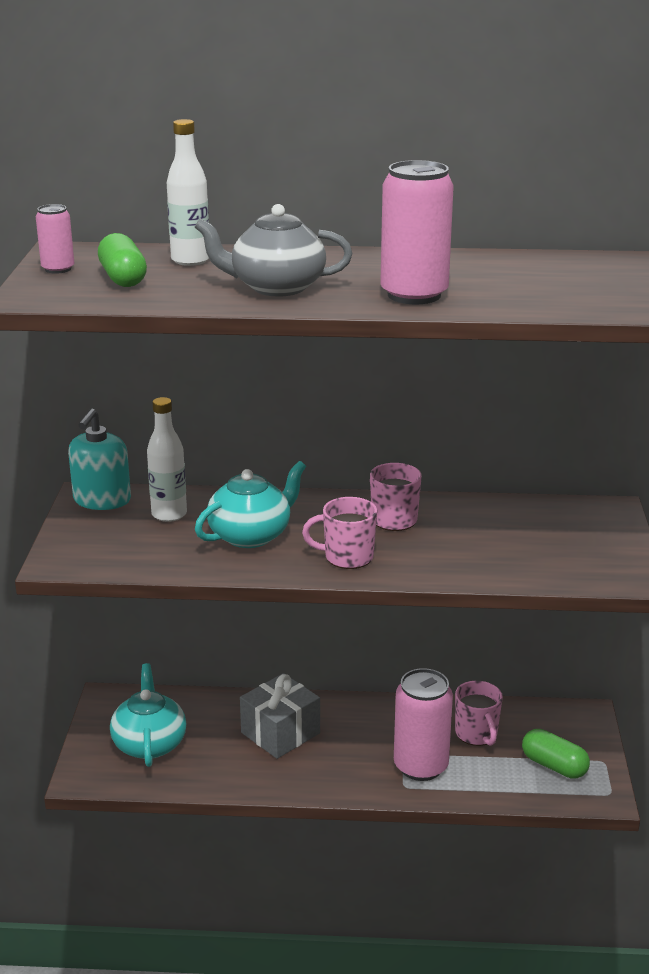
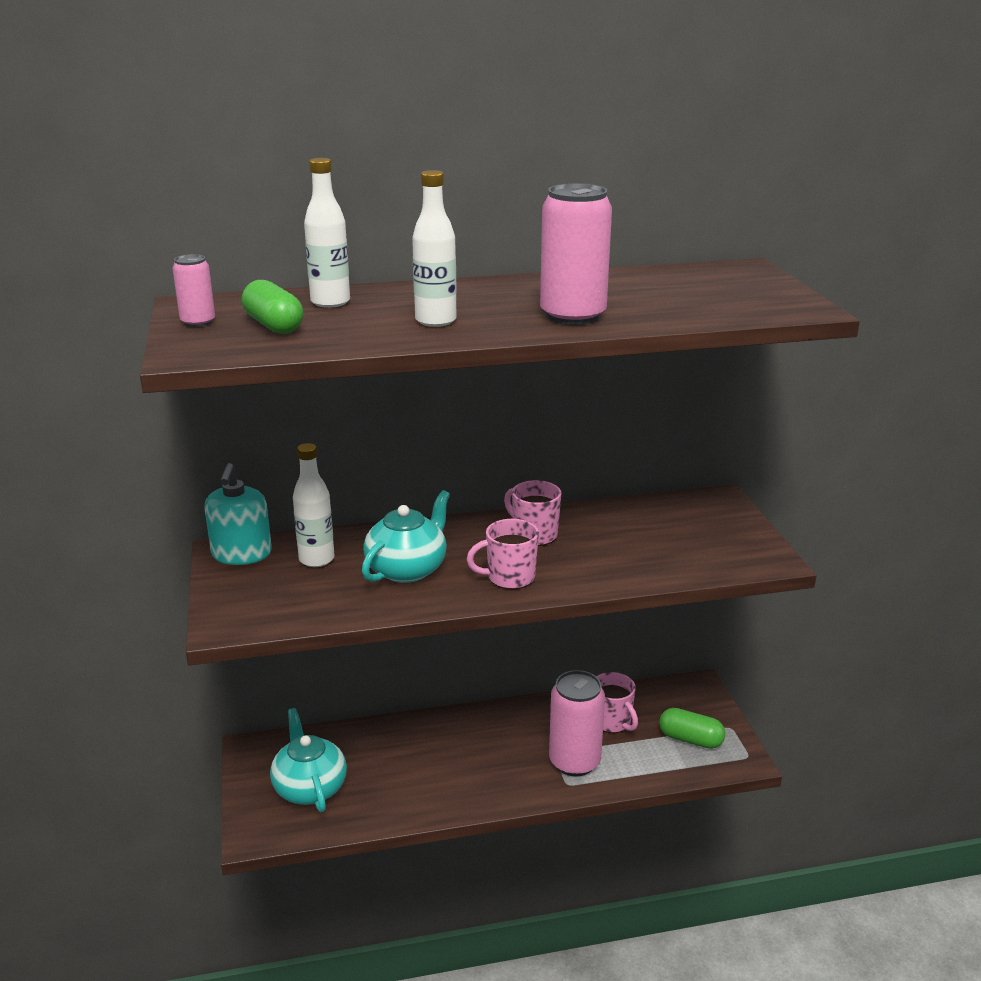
camera: 15 degrees left, 0 degrees up
(276, 287) = (435, 321): grey teapot -> white bottle
(280, 733) = (433, 753): grey gift -> none

